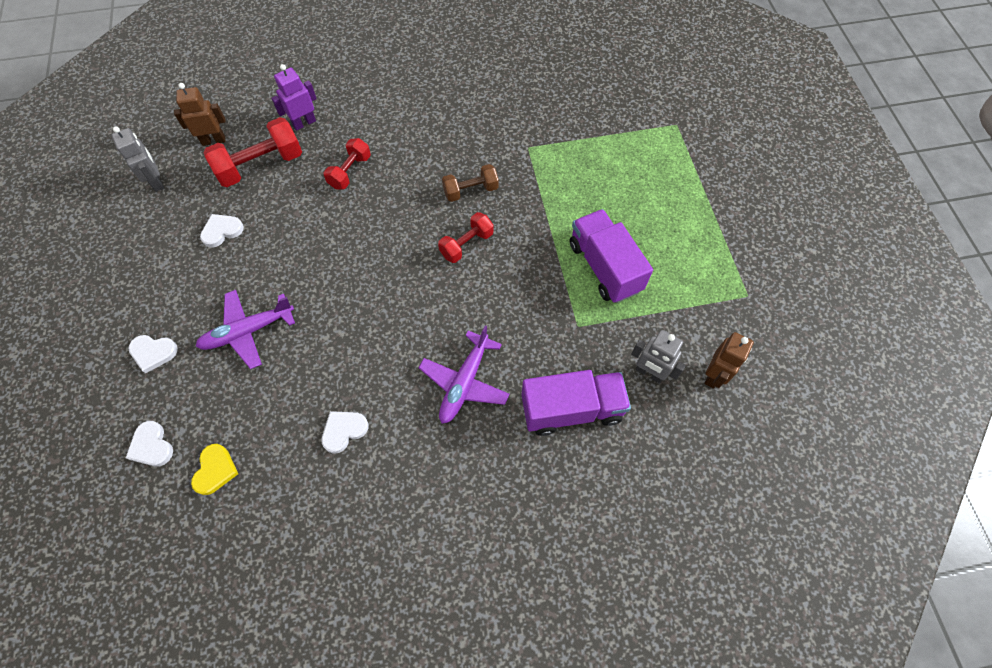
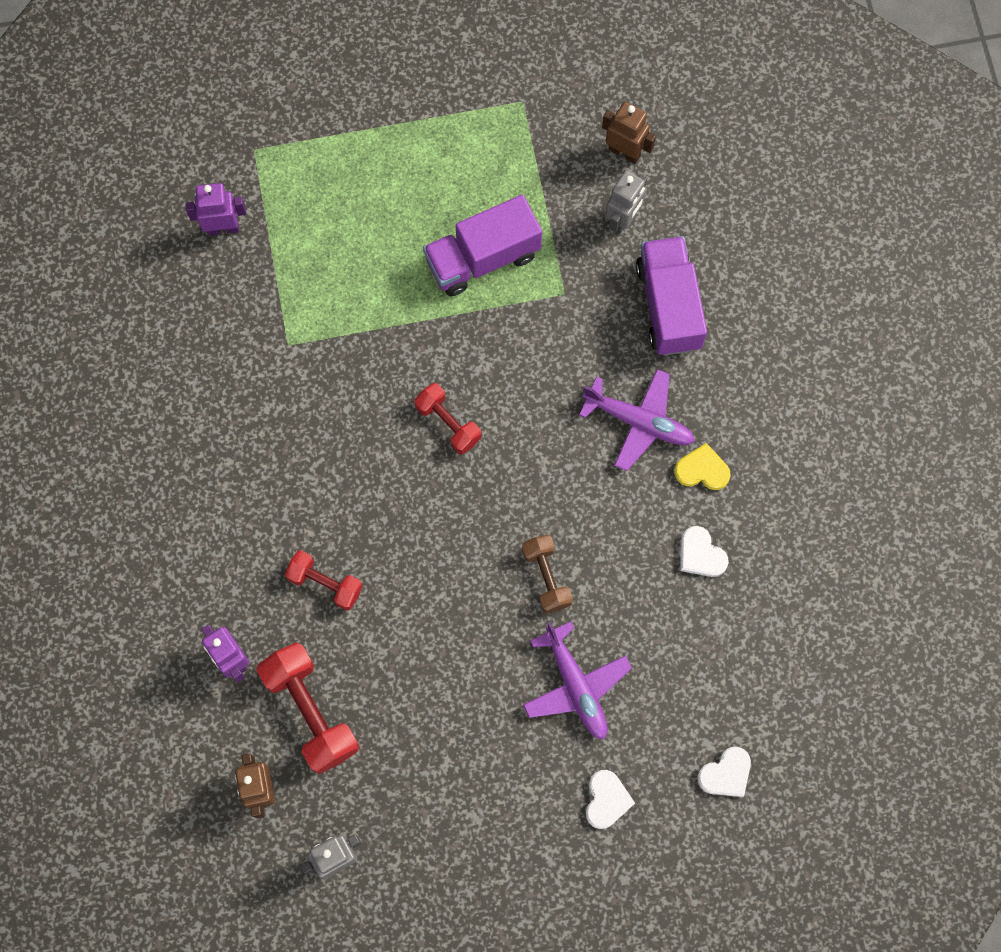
camera: 90 degrees left, 10 degrees up
(215, 470) = (751, 694): yellow heart -> yellow heart (702, 470)
(222, 231) = (423, 747): white heart -> none
(470, 191) = (361, 420): brown dumbbell -> brown dumbbell (546, 577)
(614, 109) = (223, 228): none -> purple robot

